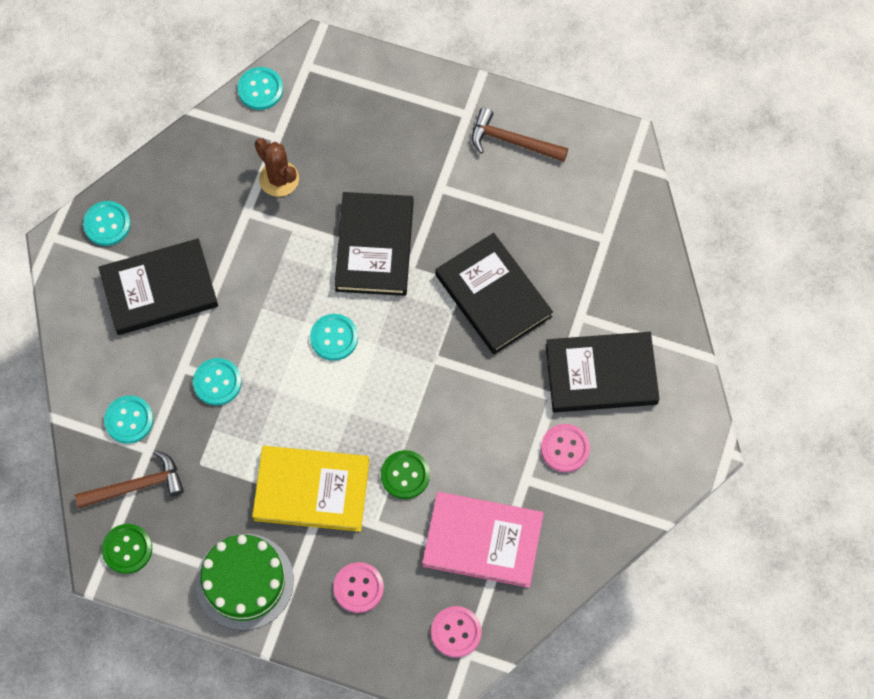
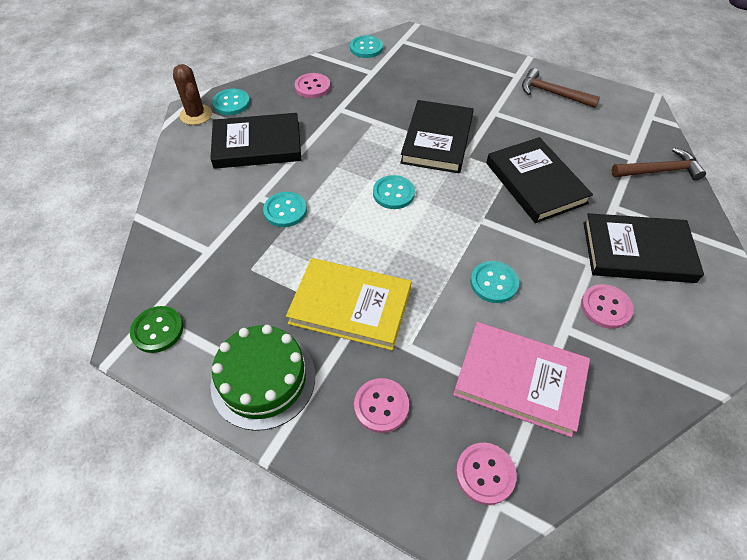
camera: 10 degrees right, 15 degrees down
(129, 420) = (200, 227): turquoise button -> turquoise button (494, 283)
(136, 486) = (187, 278): brown hammer -> brown hammer (659, 171)
(204, 178) = (312, 87): none -> pink button
(279, 179) = (369, 94): brown cactus -> brown cactus (196, 115)
(405, 475) = (444, 307): green button -> none

